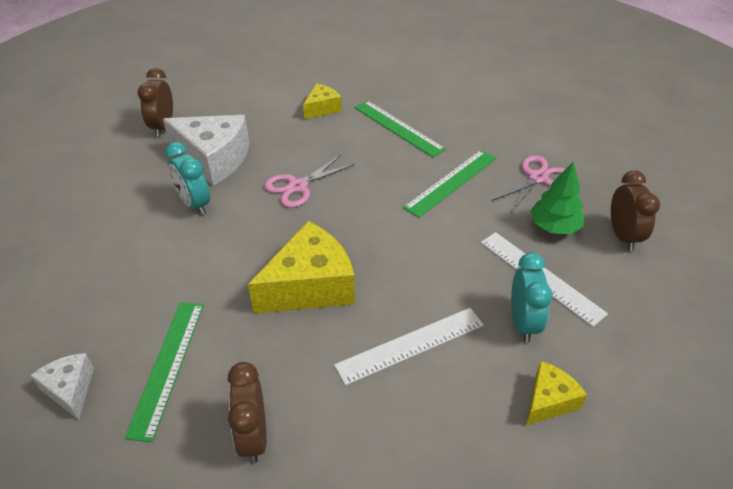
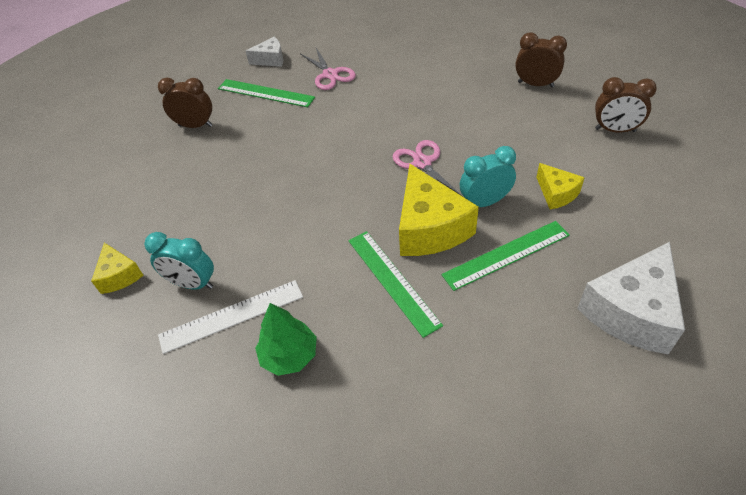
camera: 110 degrees right, 5 degrees up
(194, 204) = (418, 103): turquoise clock -> turquoise clock (484, 202)
(214, 159) = (478, 114): white cheese -> white cheese (631, 312)
(310, 286) = (298, 160): yellow cheese -> yellow cheese (429, 228)
(411, 345) = (214, 207): white ruler -> none
(538, 178) = (373, 371): pink scissors -> pink scissors (330, 75)
(623, 236) = (245, 422): brown clock -> brown clock (615, 130)

